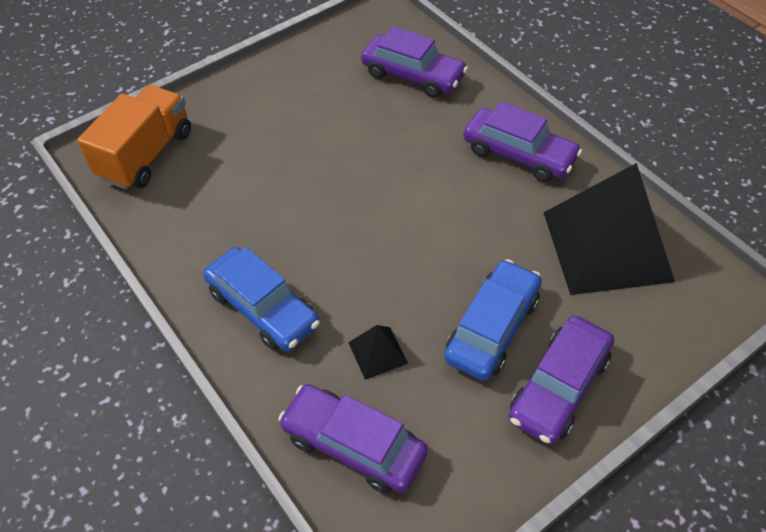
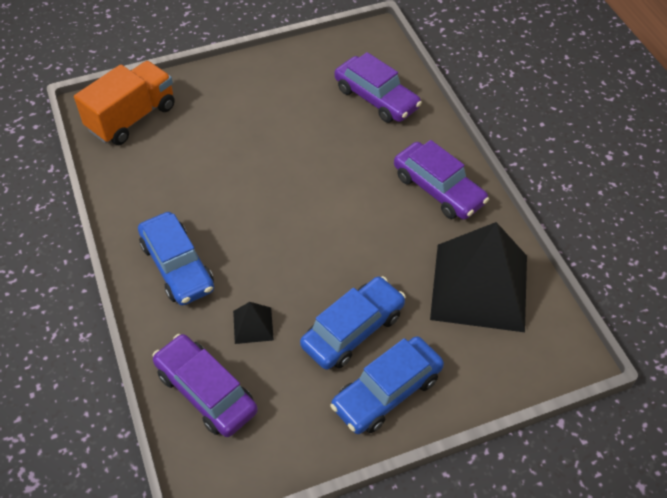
camera: 15 degrees right, 0 degrees up
(558, 387) = (387, 392): purple car -> blue car

